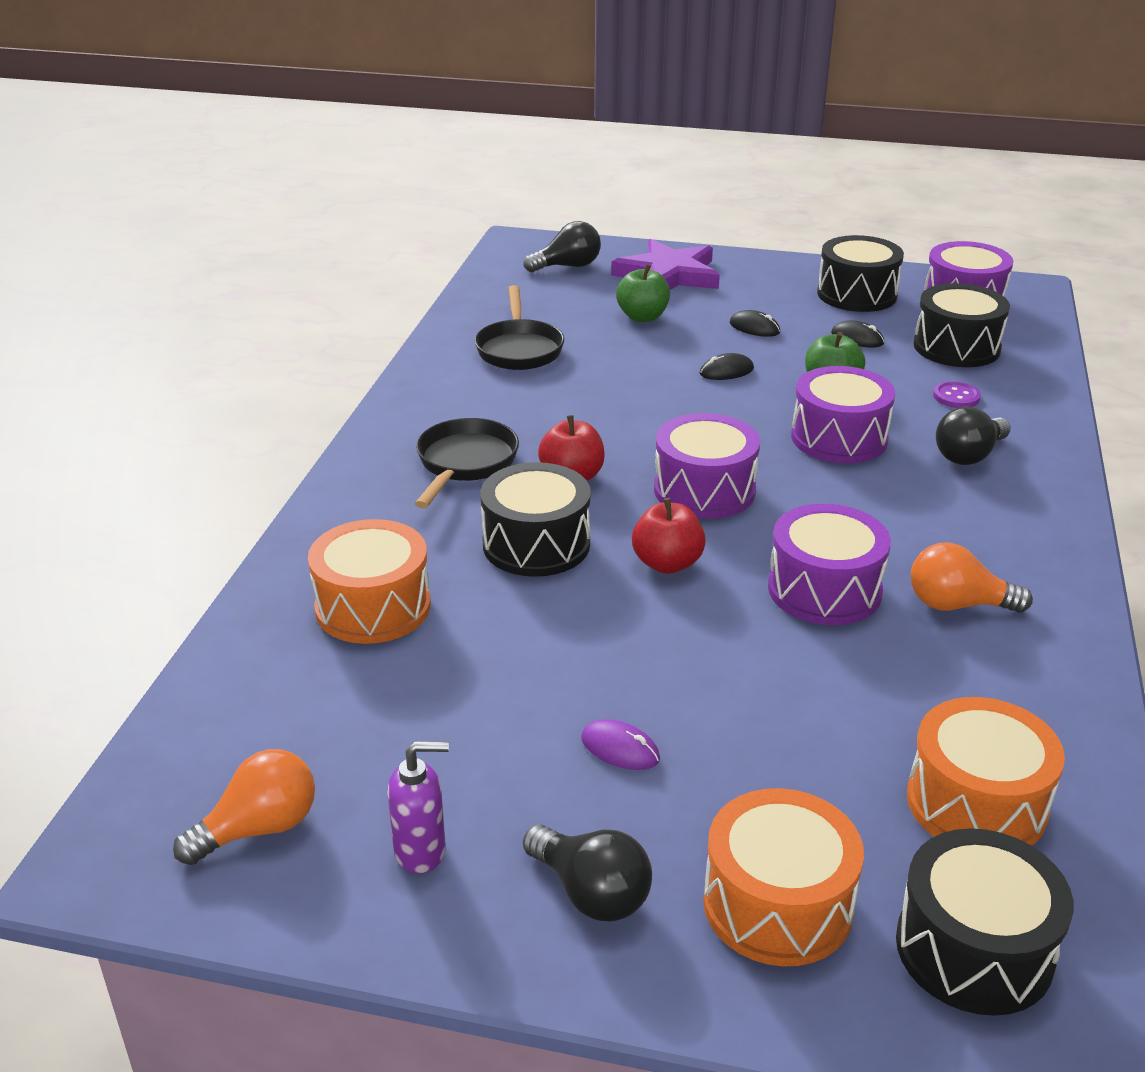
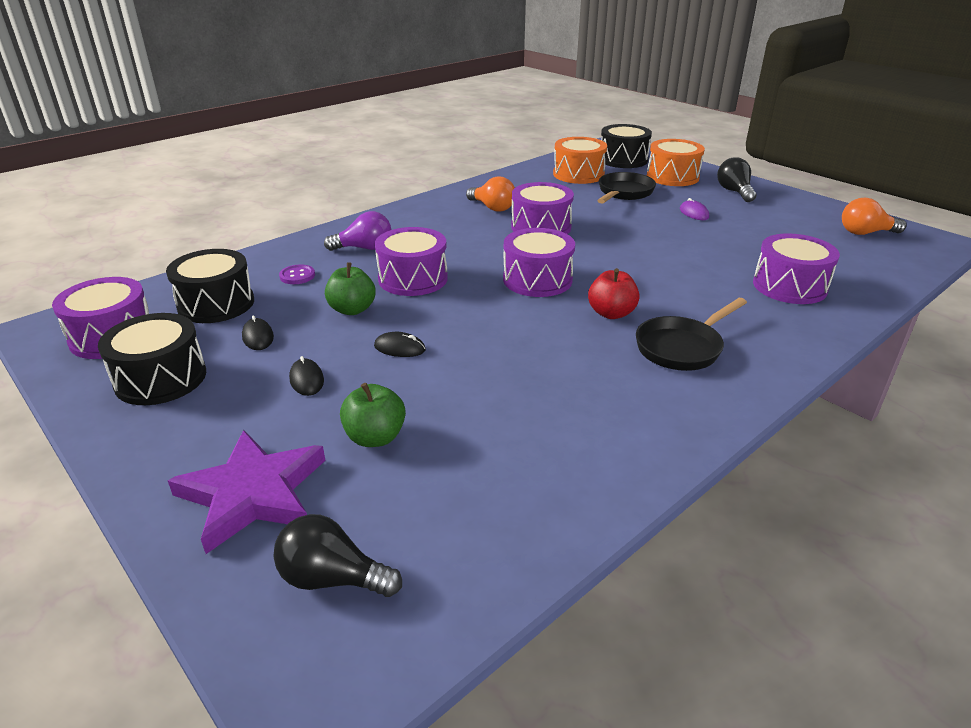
camera: 145 degrees left, 0 degrees up
(373, 607) = (789, 286): orange drum -> purple drum
(421, 851) = (795, 212): purple soap dispenser -> none
(519, 349) = (541, 446): black pan -> black pan (624, 193)
(536, 544) = (670, 285): black drum -> none
(667, 563) = (604, 256): red apple -> none
(969, 455) = (364, 248): black light bulb -> purple light bulb

